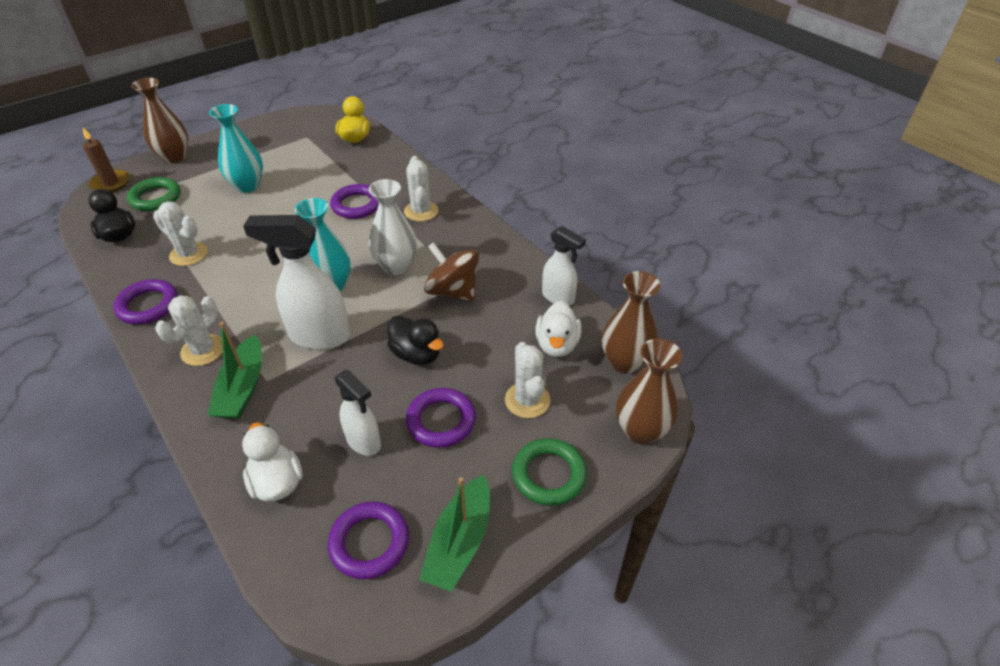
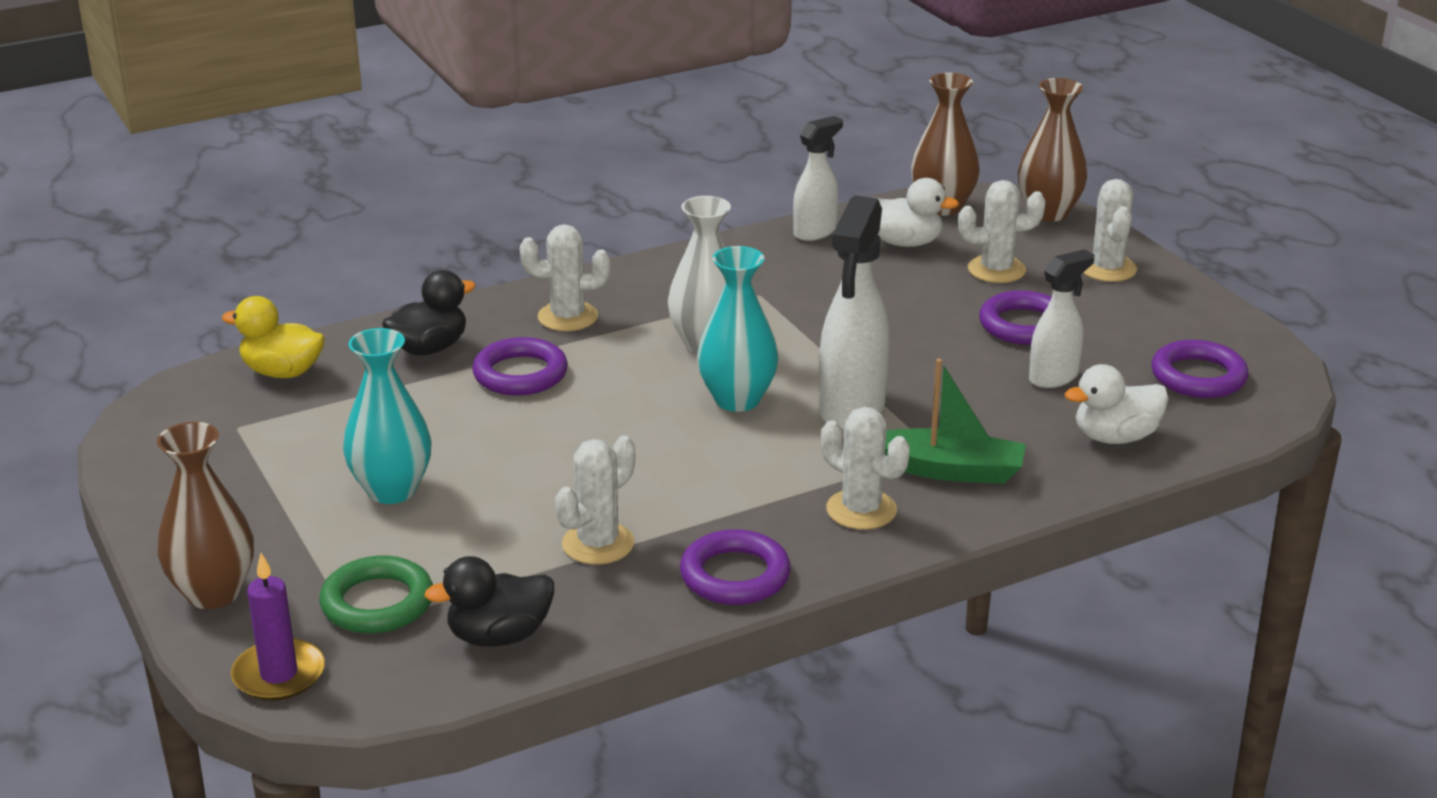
camera: 80 degrees left, 15 degrees down
(111, 183) = (279, 675): brown candle -> purple candle
(416, 354) = (904, 336): black duck -> black duck (429, 348)
(453, 291) = (779, 303): brown spinning top -> none
(459, 542) = (1194, 324): green boat -> none
(548, 475) = (1107, 268): green ring -> white cactus

